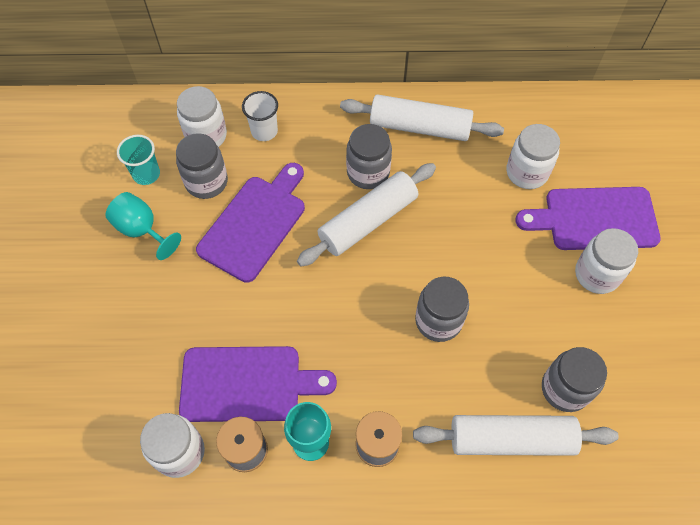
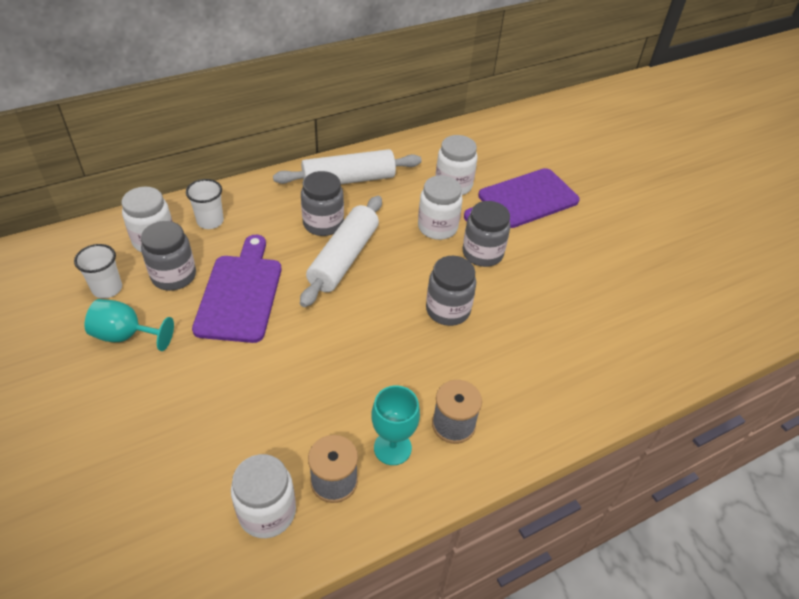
camera: 30 degrees left, 15 degrees down
(146, 174) = (107, 289): turquoise cup -> white cup
(247, 384) = (304, 424): purple cutting board -> none
(511, 439) = (560, 374): white rolling pin -> none
(565, 389) = (577, 321): grey jar -> grey jar (482, 253)
(597, 274) = (549, 235): white jar -> white jar (437, 227)

